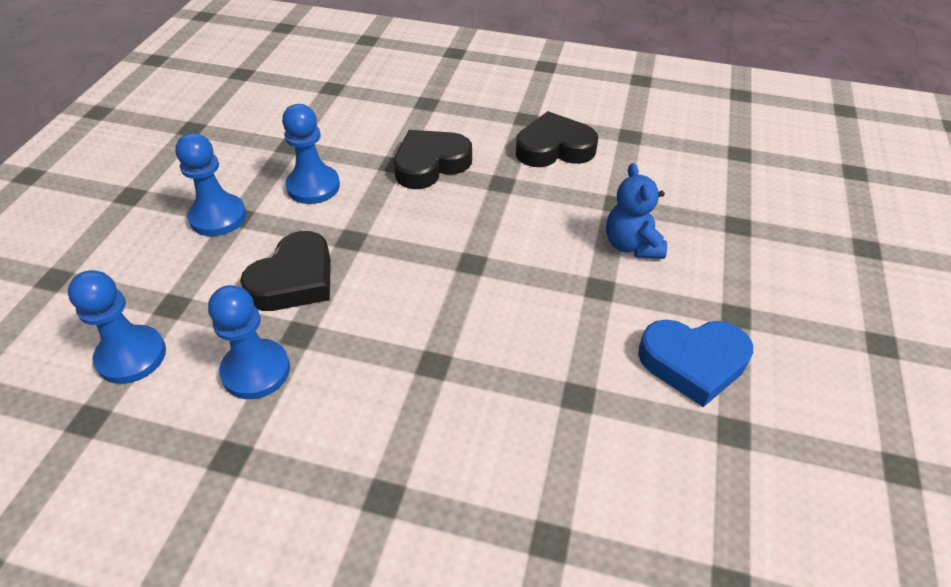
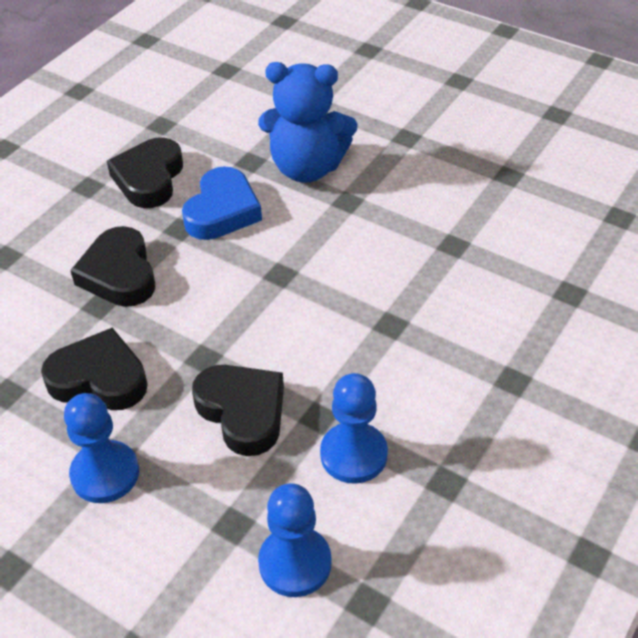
camera: 70 degrees left, 0 degrees up
(313, 186) = (99, 378): blue pawn -> black heart
(631, 245) = (307, 168): blue teddy bear -> blue teddy bear, size x1.58
(693, 363) = (443, 174): blue heart -> blue heart (222, 211)

